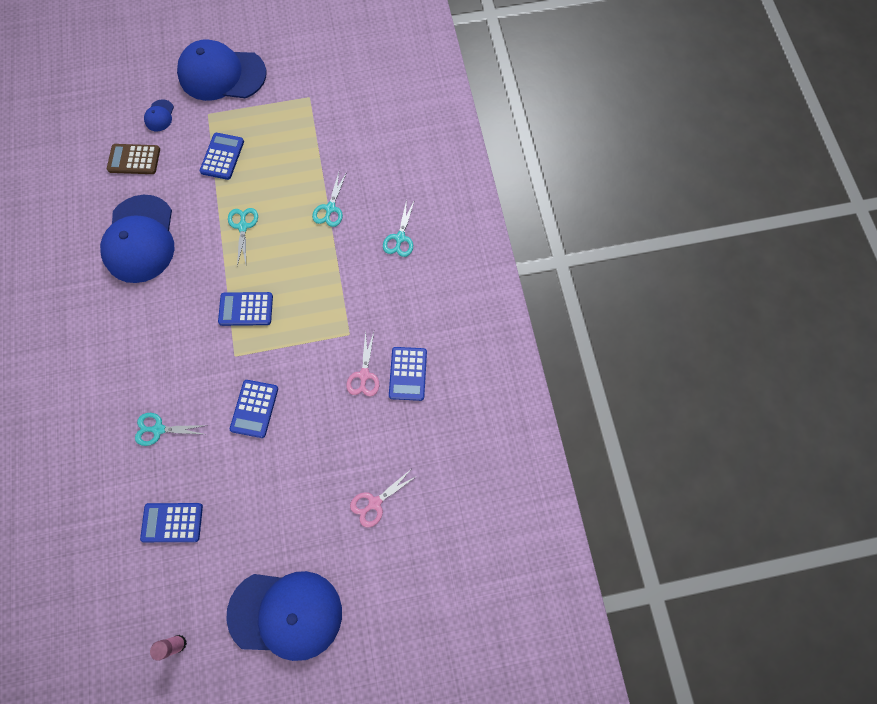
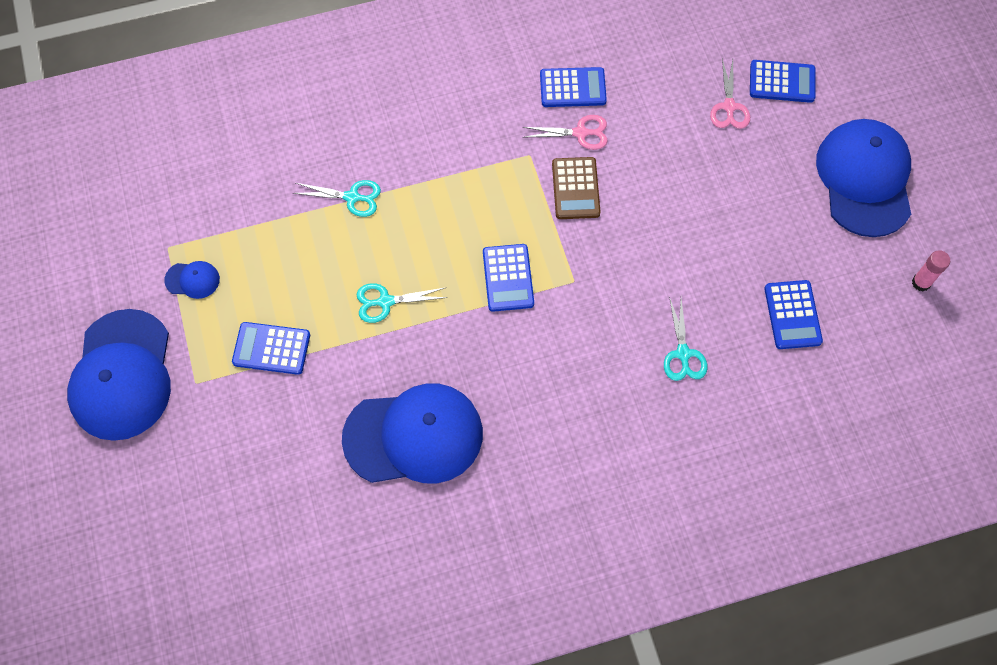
camera: 95 degrees left, 5 degrees down
(134, 159) = (278, 474): brown calculator -> brown calculator (575, 189)
(159, 116) = (198, 453): blue cap -> blue cap (192, 280)
(254, 408) = (639, 247): blue calculator -> blue calculator (782, 82)
(374, 503) = (729, 107): pink scissors -> pink scissors turned 45 degrees clockwise
(400, 238) = (392, 112): turquoise scissors -> none

